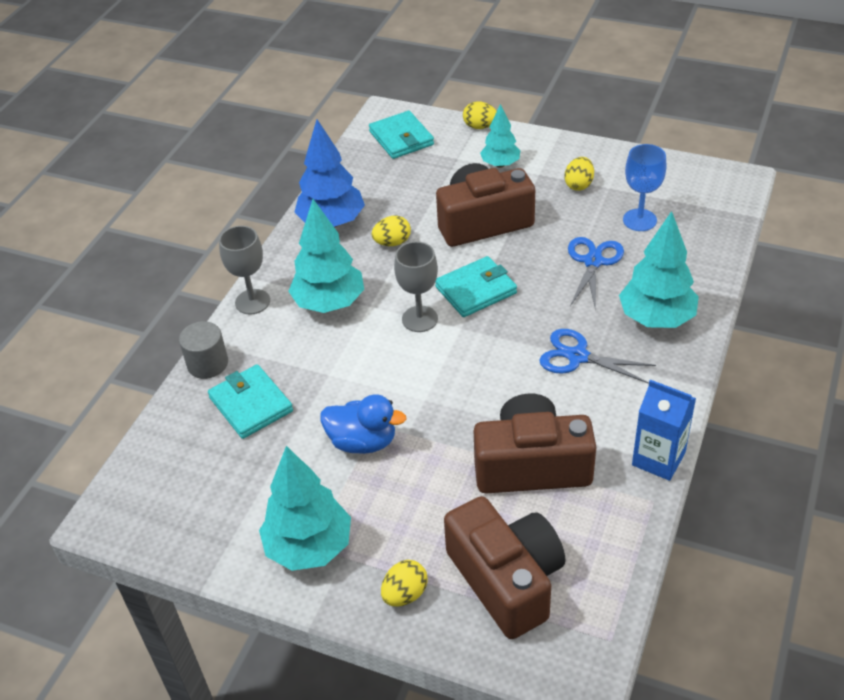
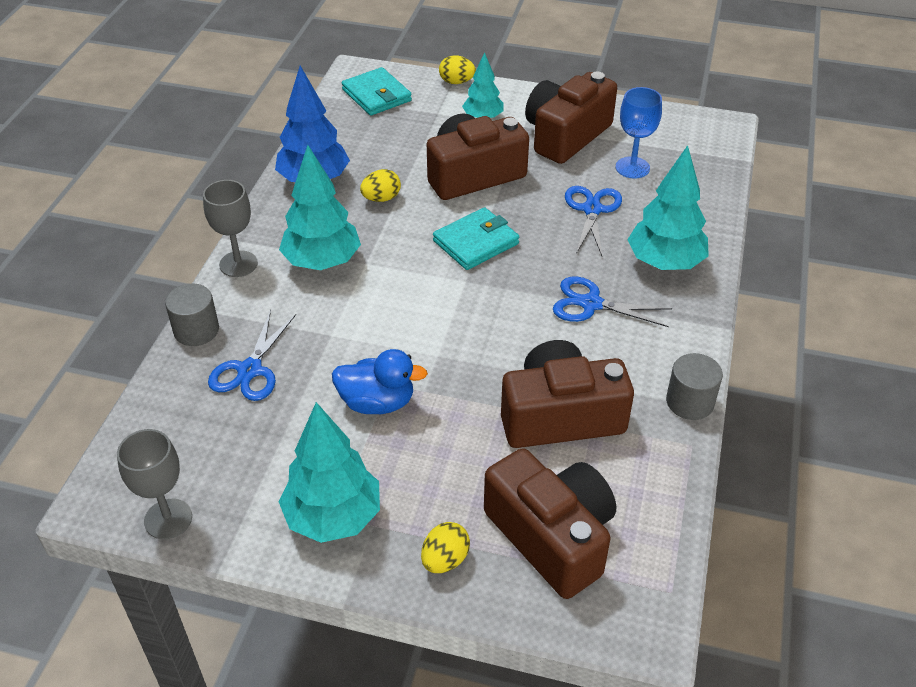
camera: 10 degrees left, 0 degrees up
(251, 404) = (249, 370): turquoise wallet -> blue scissors
(420, 319) = (421, 274): grey goblet -> grey goblet (168, 519)
(579, 185) = (566, 135): yellow egg -> brown camera
(658, 459) = (690, 402): blue carton -> grey cylinder

